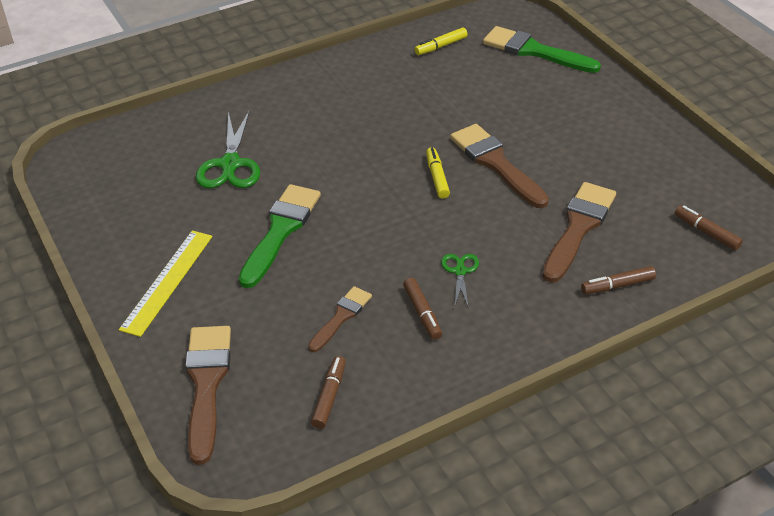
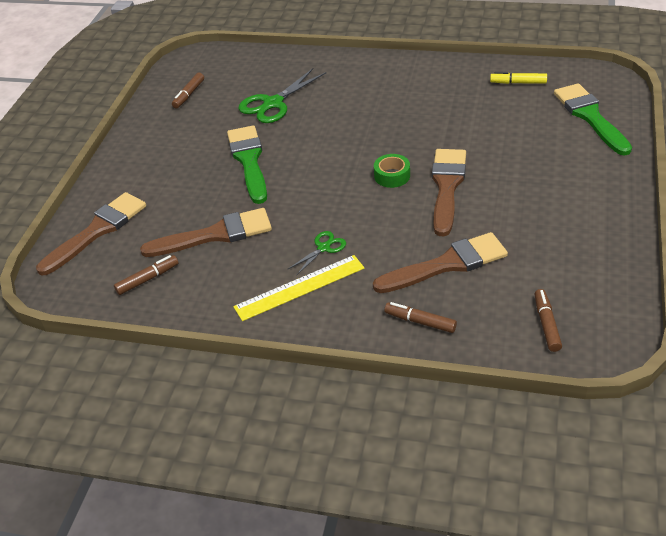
camera: 45 degrees right, 0 degrees up
(167, 281) = (151, 158): yellow ruler -> yellow ruler (299, 287)
(280, 231) = (249, 161): green brush -> green brush turned 75 degrees counterclockwise
(341, 317) = (215, 235): brown brush -> brown brush, size x1.71
(422, 313) = (264, 261): brown marker -> brown marker (189, 94)
(437, 177) = (392, 176): yellow marker -> green tape

